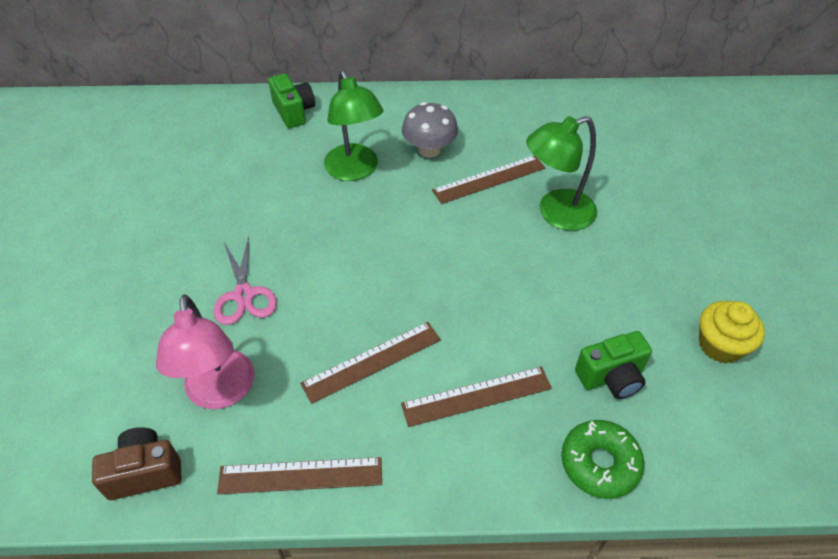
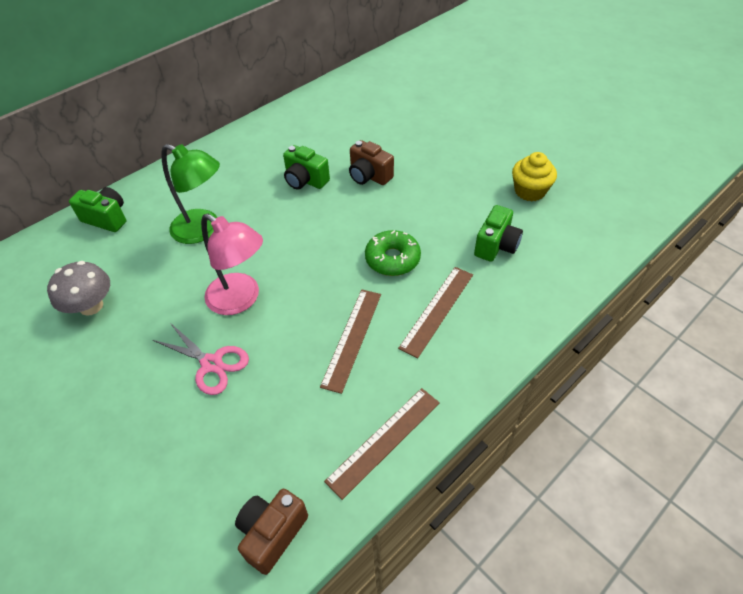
camera: 40 degrees left, 0 degrees up
(220, 393) = (269, 438): pink lamp -> pink lamp (241, 299)
(429, 150) = (244, 185): grey mushroom -> grey mushroom (91, 306)
(489, 179) = (305, 180): brown ruler -> green camera
(556, 213) = (369, 176): green lamp -> brown camera
(599, 463) = (538, 295): green donut -> green donut (392, 259)

